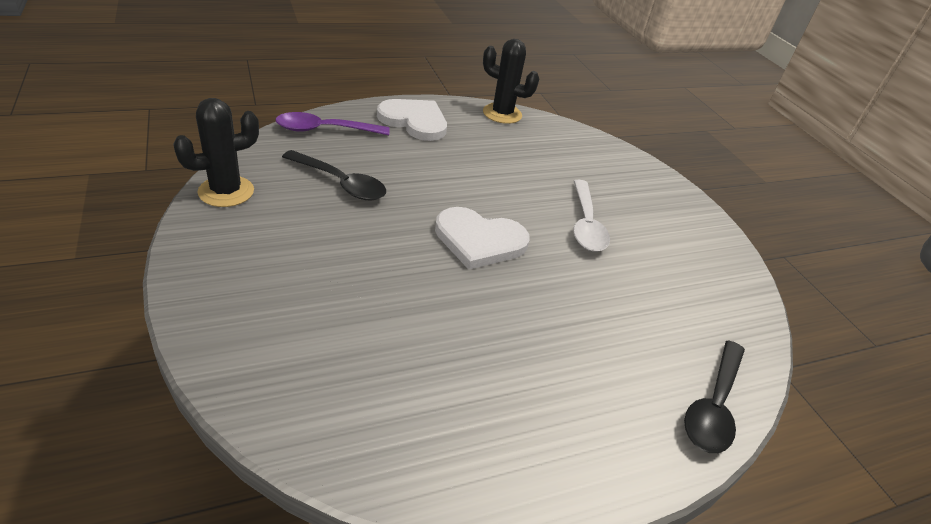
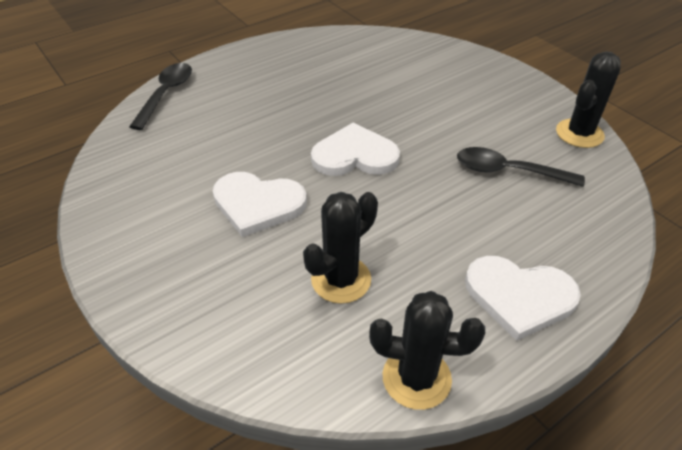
camera: 170 degrees right, 5 degrees up
(324, 130) = (593, 234): purple spoon -> none
(529, 160) = (341, 279): none -> black cactus
(586, 224) = (258, 204): white spoon -> white heart

